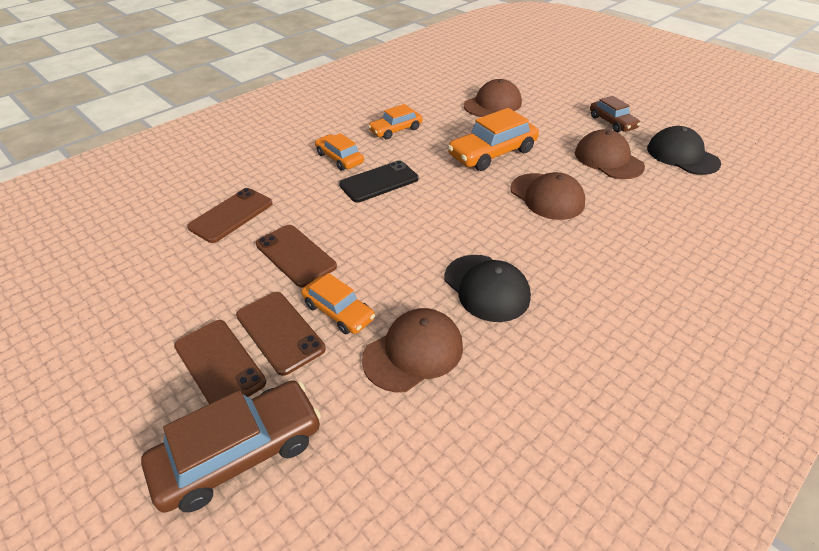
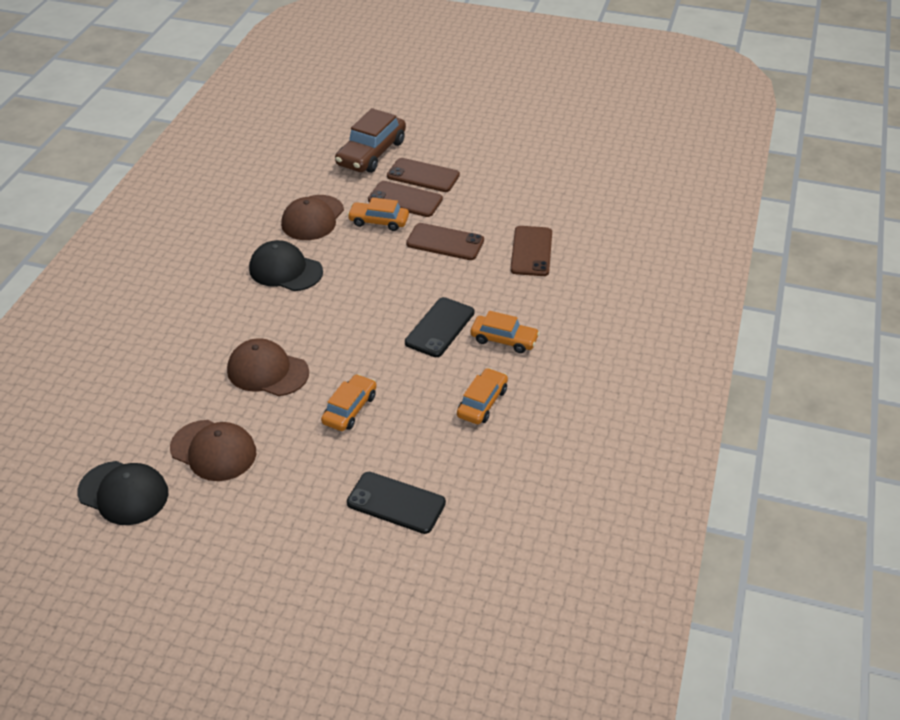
camera: 150 degrees right, 0 degrees up
(492, 104) = (396, 503): brown cap -> black phone
(492, 153) = (350, 409): orange car -> orange car, size x0.61
(612, 122) = (219, 529): brown car -> none

